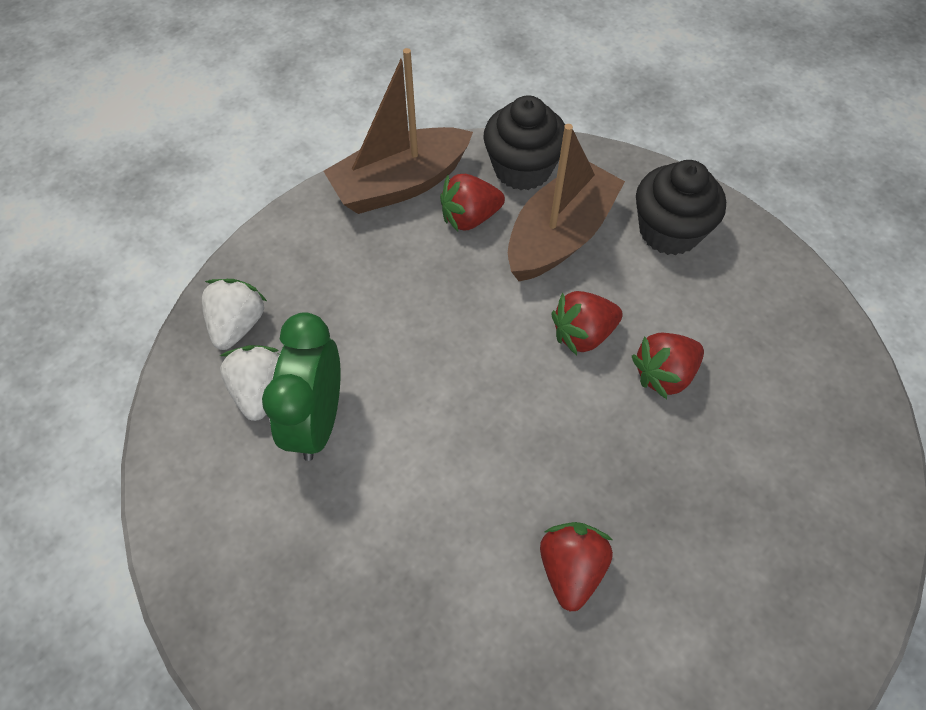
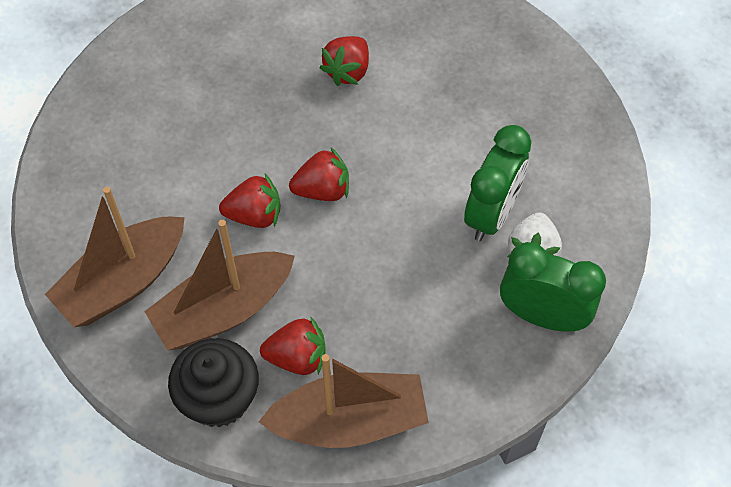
camera: 160 degrees left, 0 degrees up
(238, 325) = (542, 316): white strawberry -> green clock
(664, 374) = (211, 166): red strawberry -> red strawberry (322, 190)
(669, 231) = (123, 282): black cupcake -> brown boat

